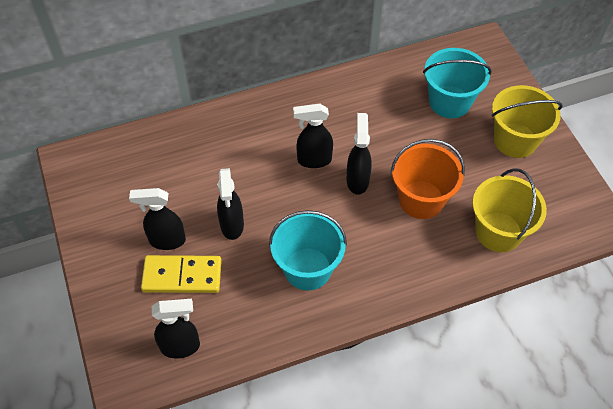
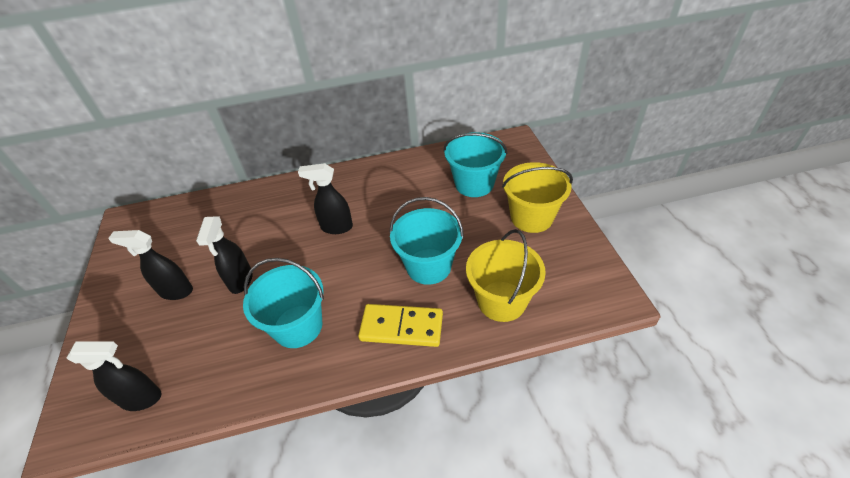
camera: 10 degrees right, 10 degrees down
(182, 276) = (175, 325): yellow domino -> yellow domino (401, 327)
(357, 180) = (372, 246): black spray bottle -> none
(421, 199) = (428, 266): orange bucket -> turquoise bucket

